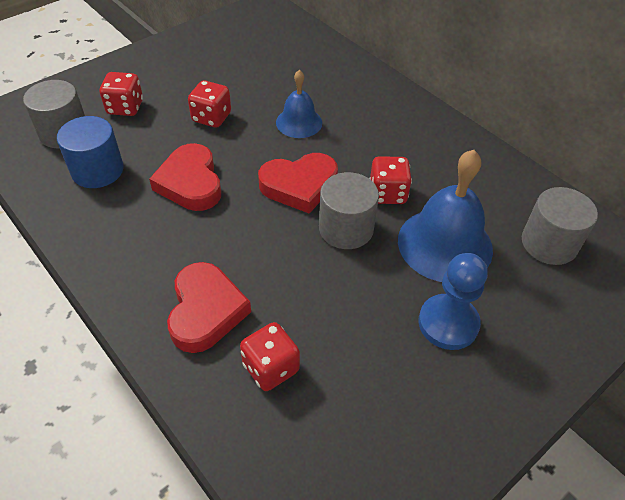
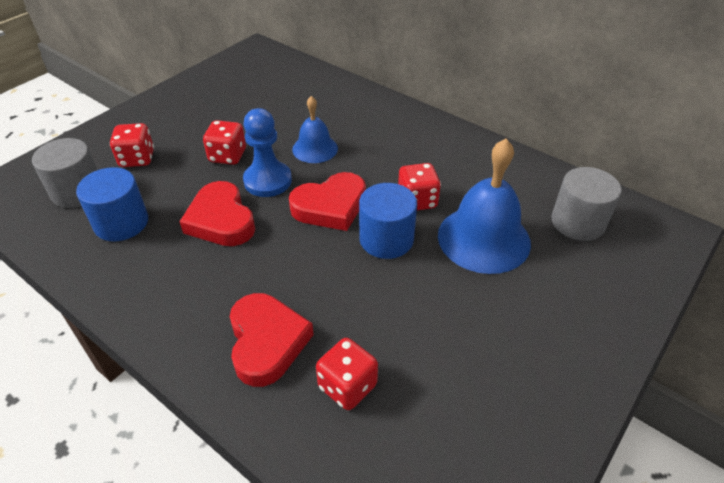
camera: 10 degrees left, 5 degrees down
(346, 228) = (386, 239): grey cylinder -> blue cylinder
(448, 323) = (508, 311): blue pawn -> blue pawn (267, 181)

